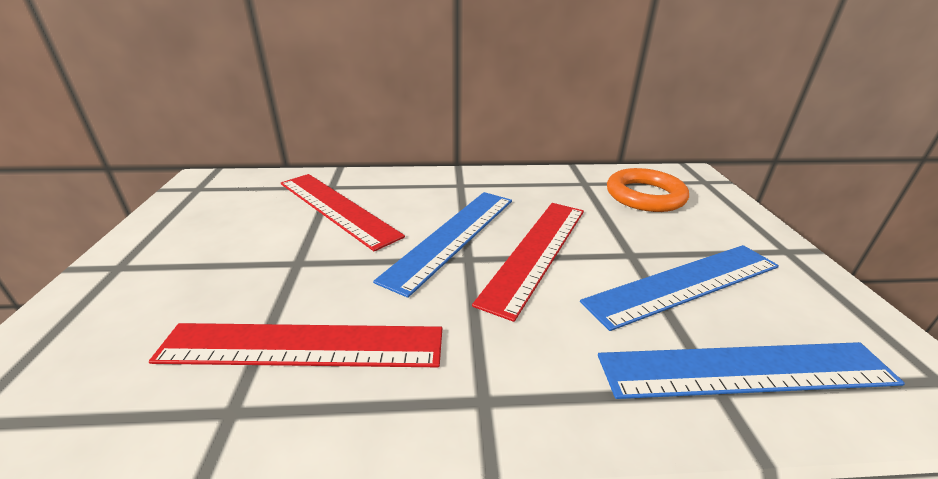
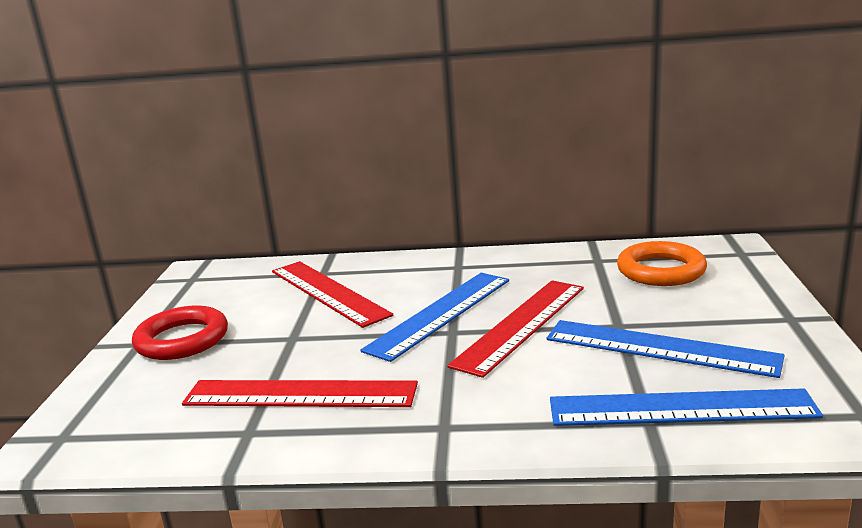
camera: 10 degrees right, 10 degrees down
(171, 262) = (182, 340): none -> red ring
(684, 284) = (660, 348): blue ruler -> blue ruler turned 45 degrees clockwise

